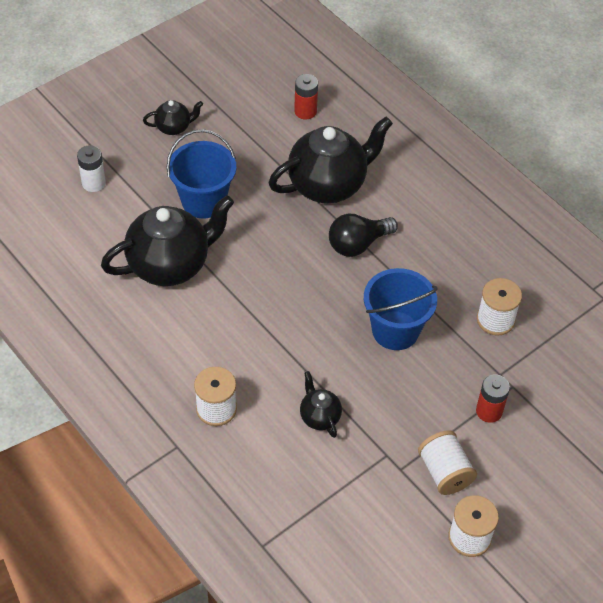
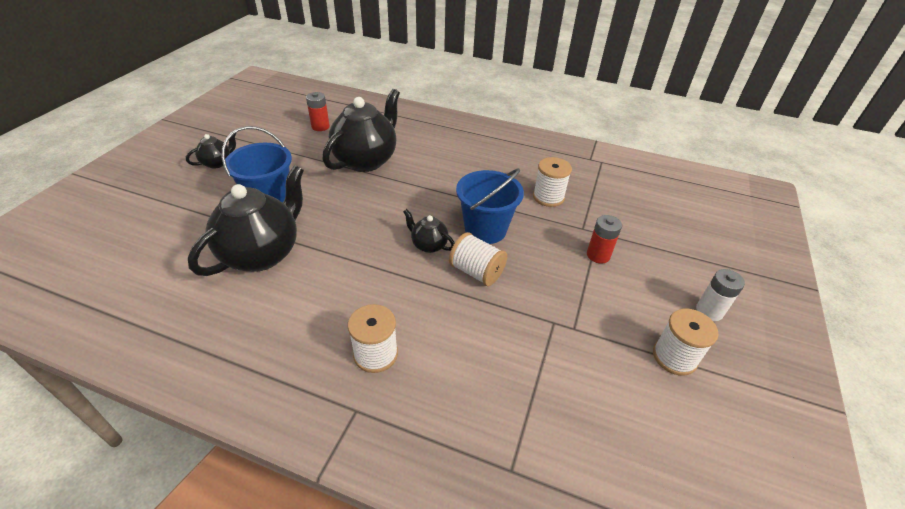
camera: 30 degrees left, 10 degrees down
(93, 183) = (156, 219): white battery -> white battery (709, 311)
(319, 417) = (475, 317): black teapot -> black teapot (428, 245)
(358, 244) = (414, 187): black light bulb -> none
(444, 472) = (608, 314): white spool -> white spool (476, 272)

